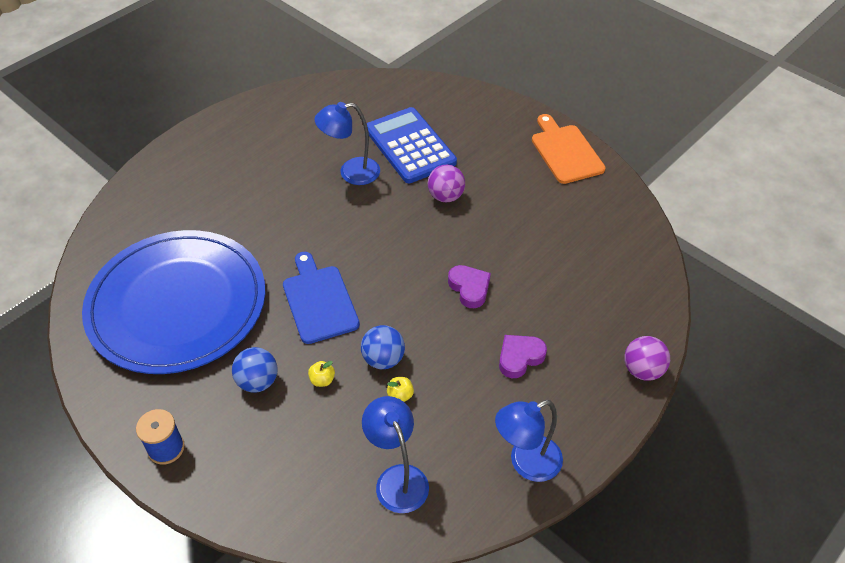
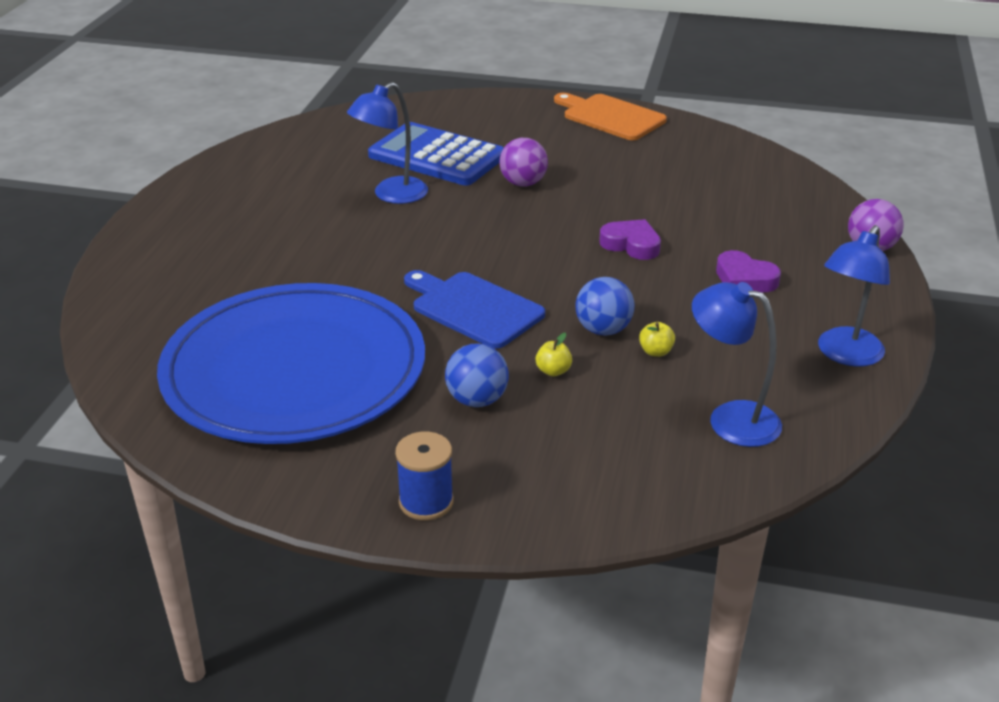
camera: 30 degrees left, 15 degrees down
(519, 357) = (744, 279): purple heart -> purple heart turned 75 degrees counterclockwise

